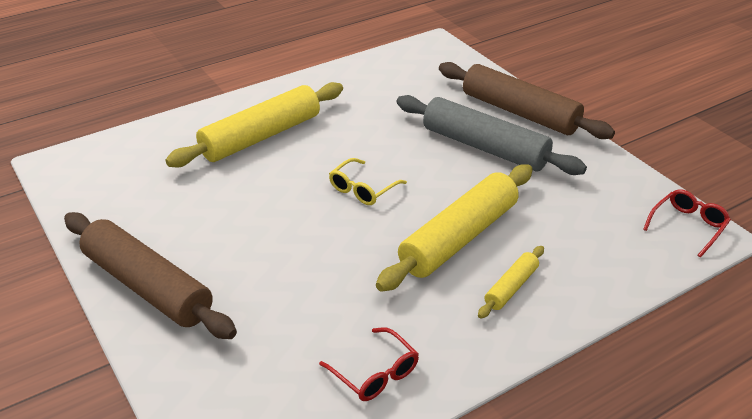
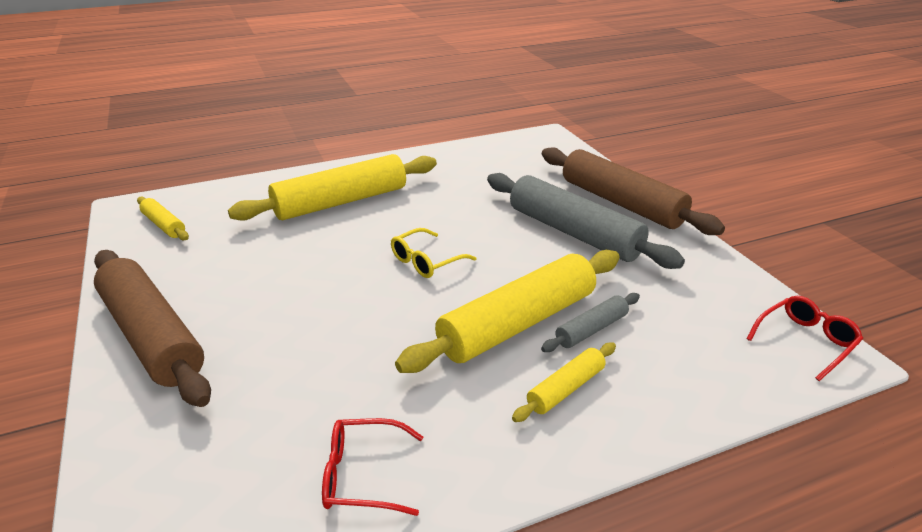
camera: 10 degrees right, 5 degrees down
(99, 178) = (164, 225): none -> yellow rolling pin
(375, 373) = (362, 475): red glasses -> red glasses turned 120 degrees clockwise
(520, 236) = (591, 329): none -> grey rolling pin

